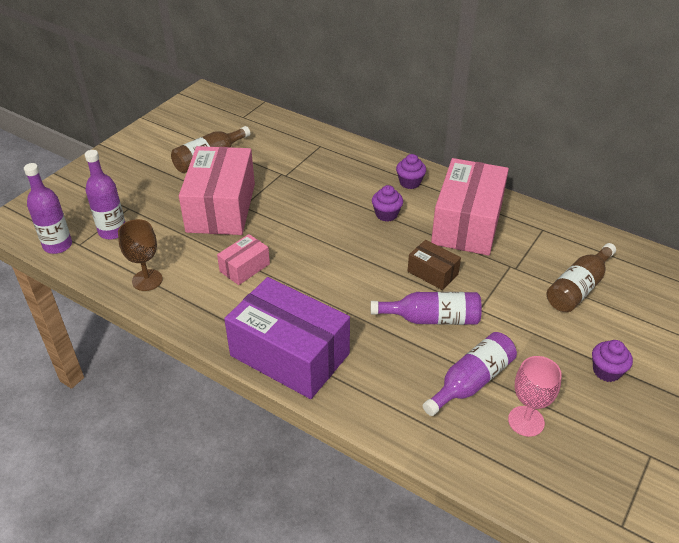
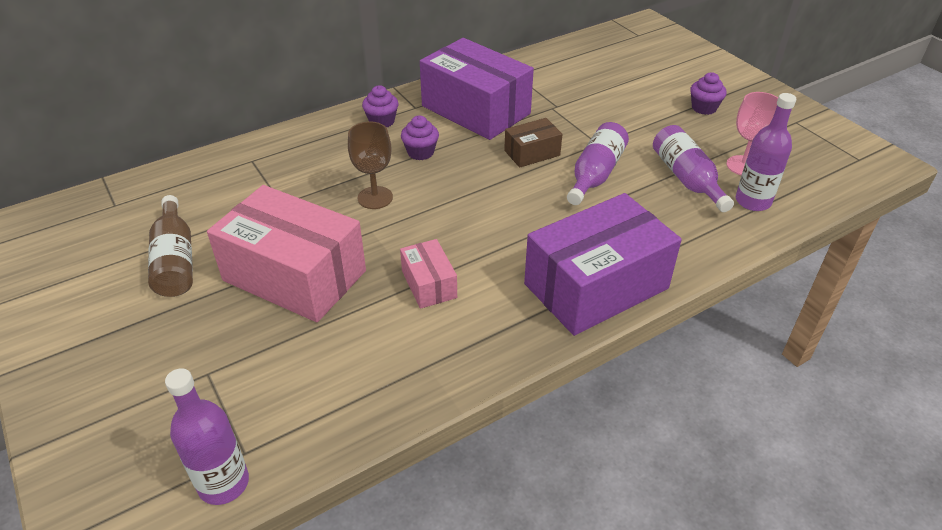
camera: 65 degrees left, 0 degrees up
(112, 231) = (247, 404): purple bottle -> purple bottle (753, 201)
(147, 280) = (387, 385): brown goblet -> brown goblet (375, 198)
(467, 223) = (475, 110): pink box -> purple box
(578, 288) = (602, 85): brown bottle -> none

